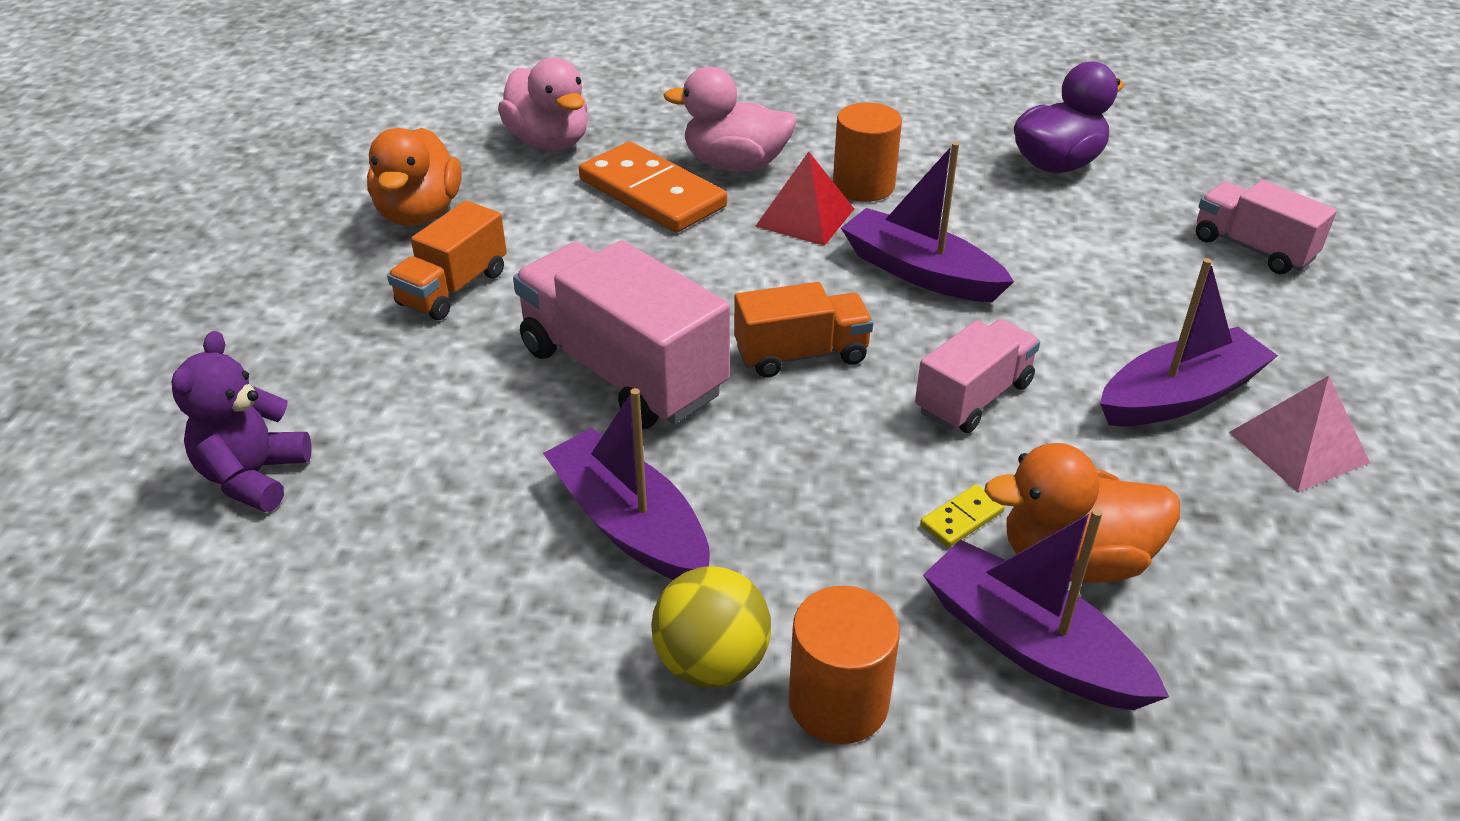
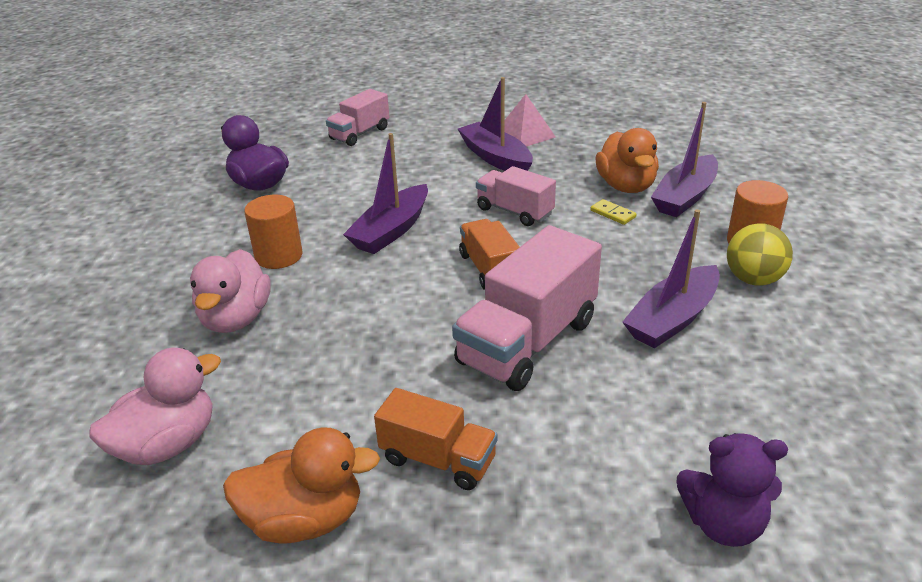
camera: 95 degrees left, 5 degrees down
(652, 193) = (279, 360): orange domino -> none
(805, 217) = (322, 278): red pyramid -> none

